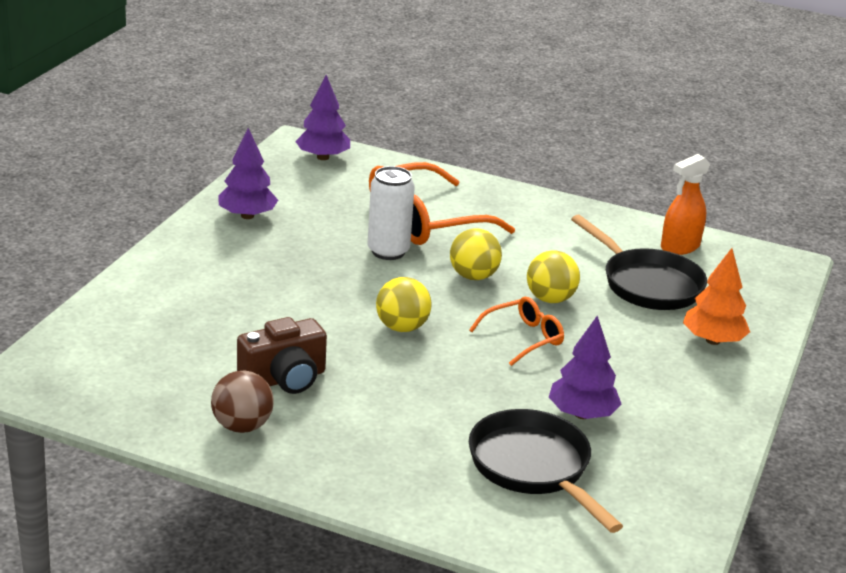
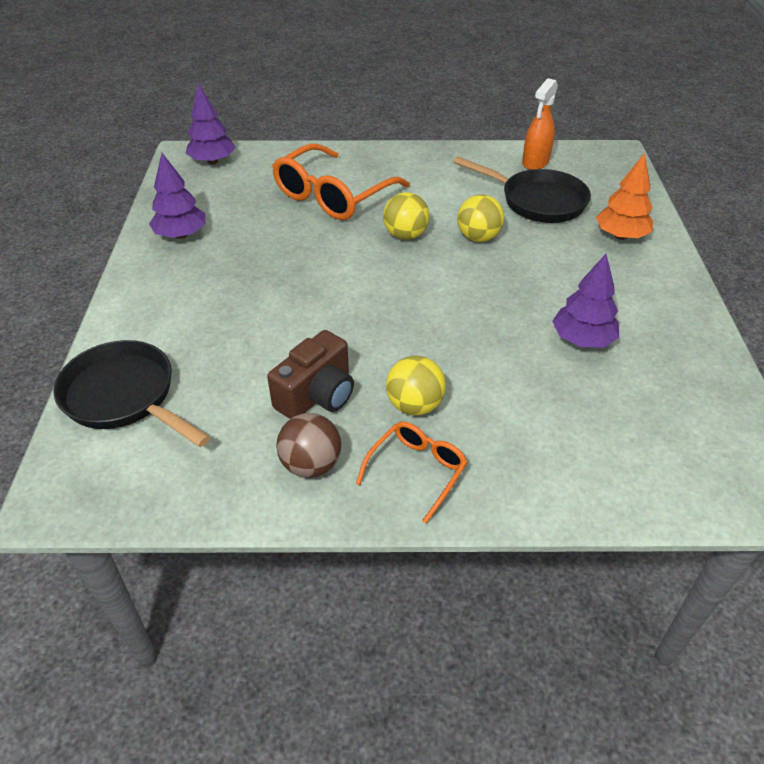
camera: 20 degrees left, 15 degrees up
(388, 251) = (322, 233): white can -> none
(402, 327) = (382, 304): yellow ball -> yellow ball (414, 405)
(523, 338) = (484, 281): orange glasses -> orange glasses (416, 471)
(533, 468) = (586, 410): black pan -> black pan (124, 397)

